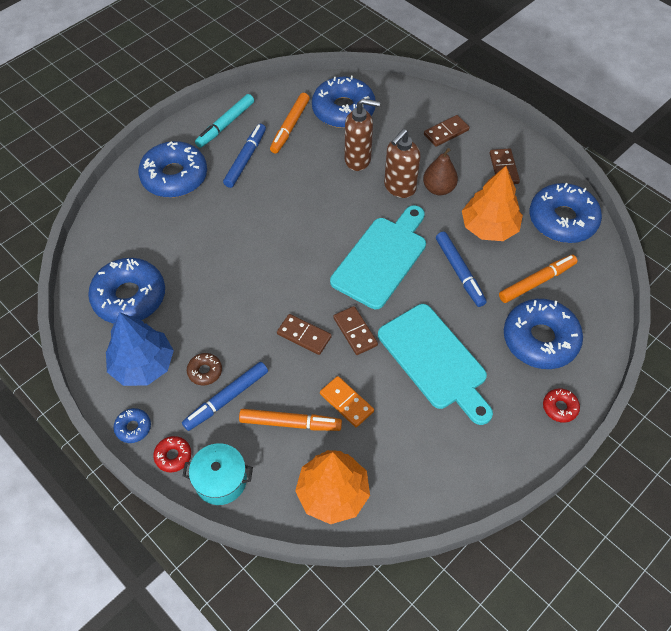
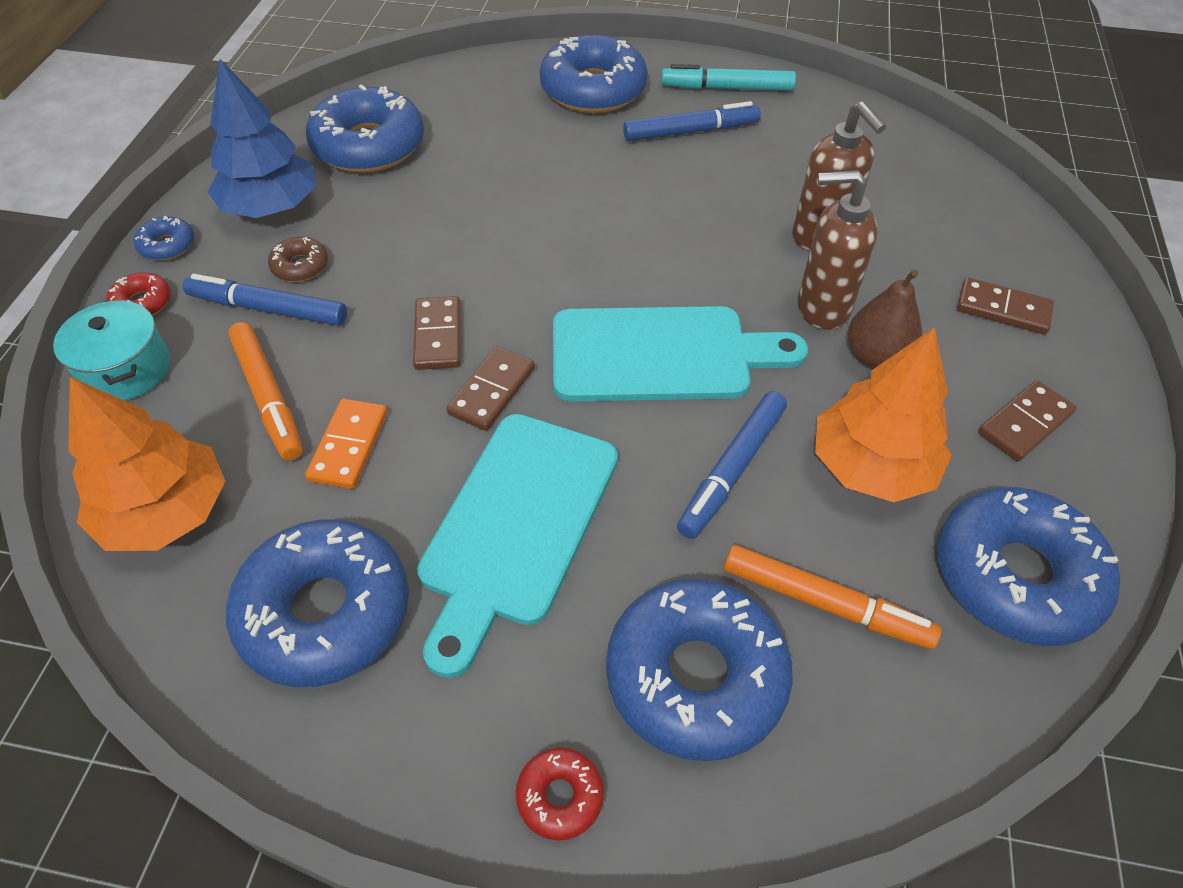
camera: 55 degrees right, 5 degrees down
(290, 127) = (796, 143): orange marker -> none
(343, 110) = (893, 177): blue donut -> blue donut (325, 612)

